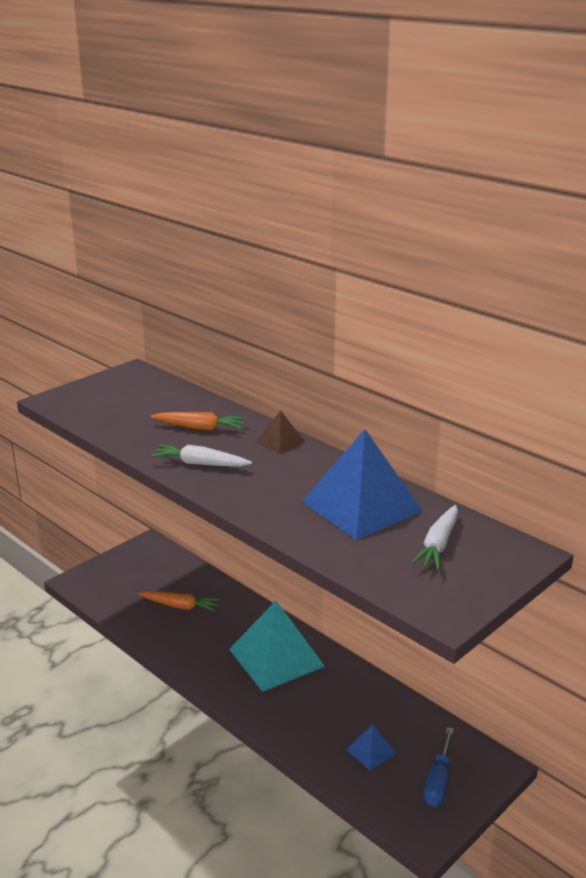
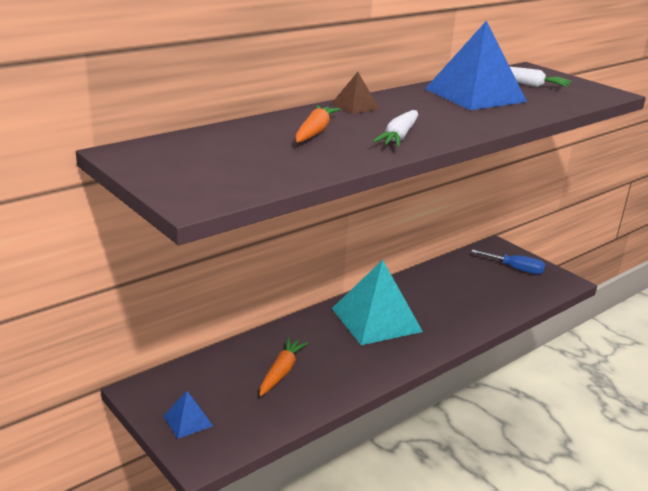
camera: 85 degrees left, 0 degrees up
(371, 751) = (490, 290): blue pyramid -> blue pyramid (188, 421)

